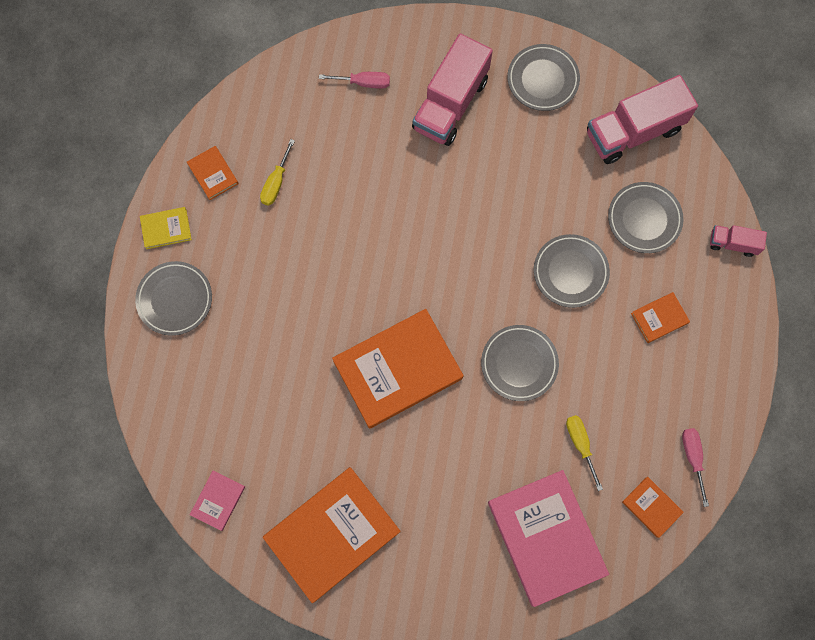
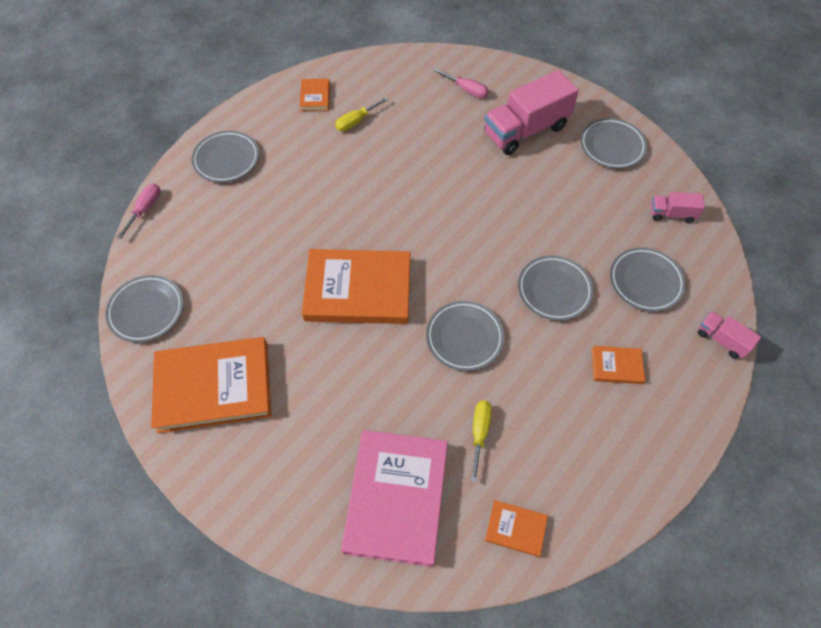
camera: 30 degrees right, 15 degrees down
(166, 229) = (256, 114): yellow book -> none
(218, 500) = (146, 310): pink book -> grey plate
(633, 131) = (671, 214): pink truck -> pink truck, size x0.49
(651, 507) = (515, 529): orange book -> orange book turned 60 degrees counterclockwise
(692, 458) = (583, 505): pink screwdriver -> pink screwdriver (145, 209)

